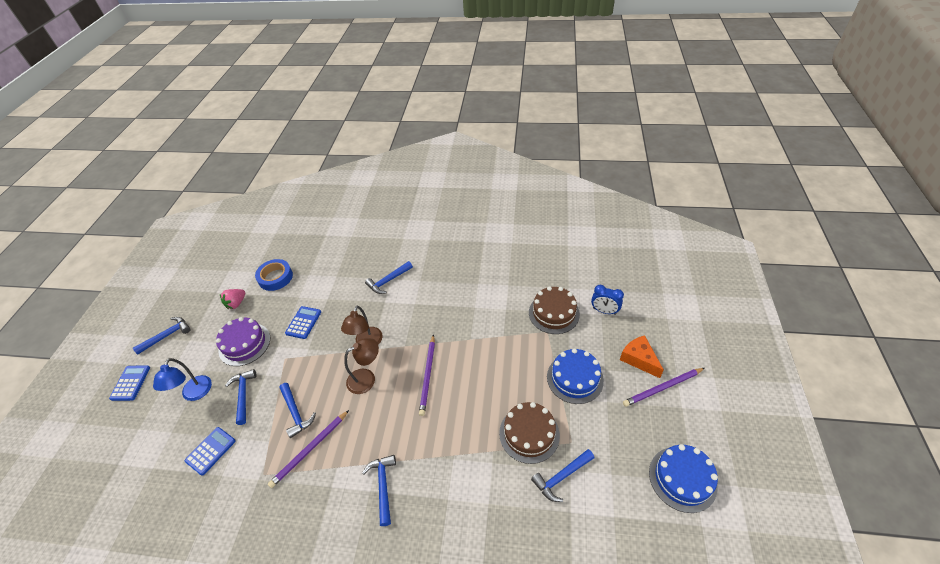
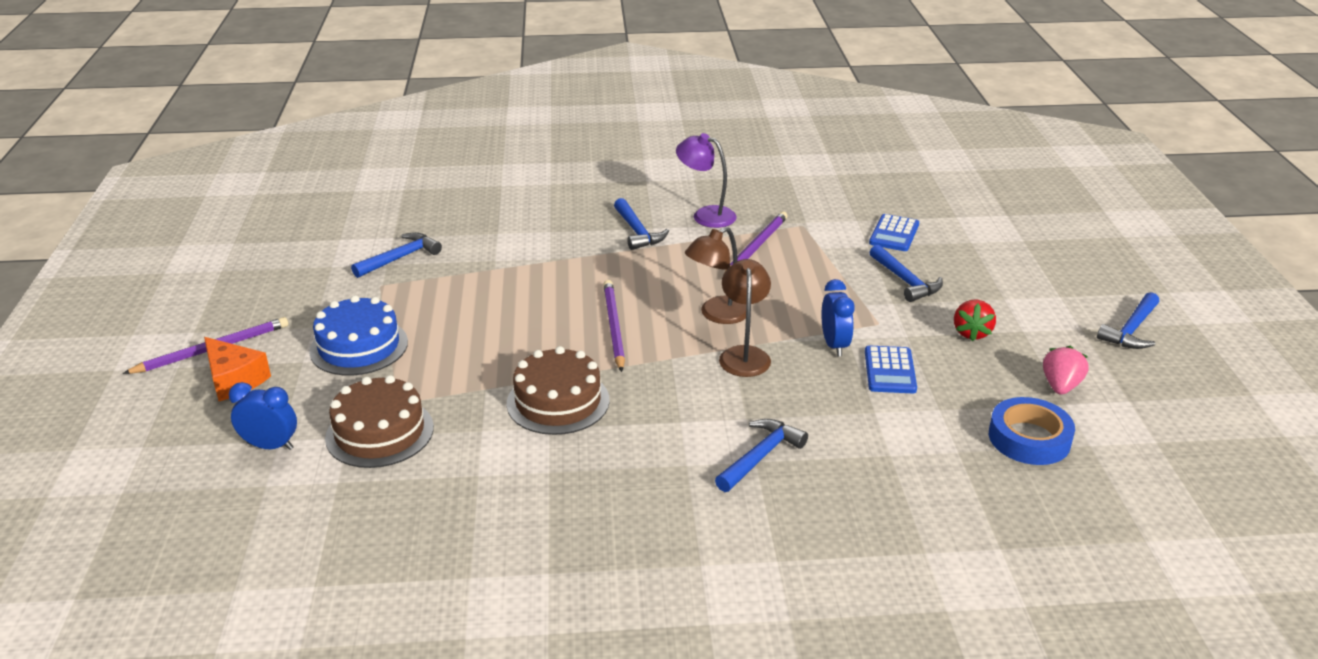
camera: 165 degrees right, 15 degrees down
(130, 383) = (1105, 275): blue calculator -> none
(194, 394) = (984, 275): blue lamp -> none
(244, 344) = (971, 333): purple cake -> red strawberry
(296, 413) = (804, 273): blue hammer -> none
(318, 344) = (834, 345): none -> blue clock
(324, 503) = (706, 215): none -> purple lamp
(529, 434) = (442, 286): brown cake -> brown cake (558, 402)
(682, 478) = (236, 271): blue cake -> none

